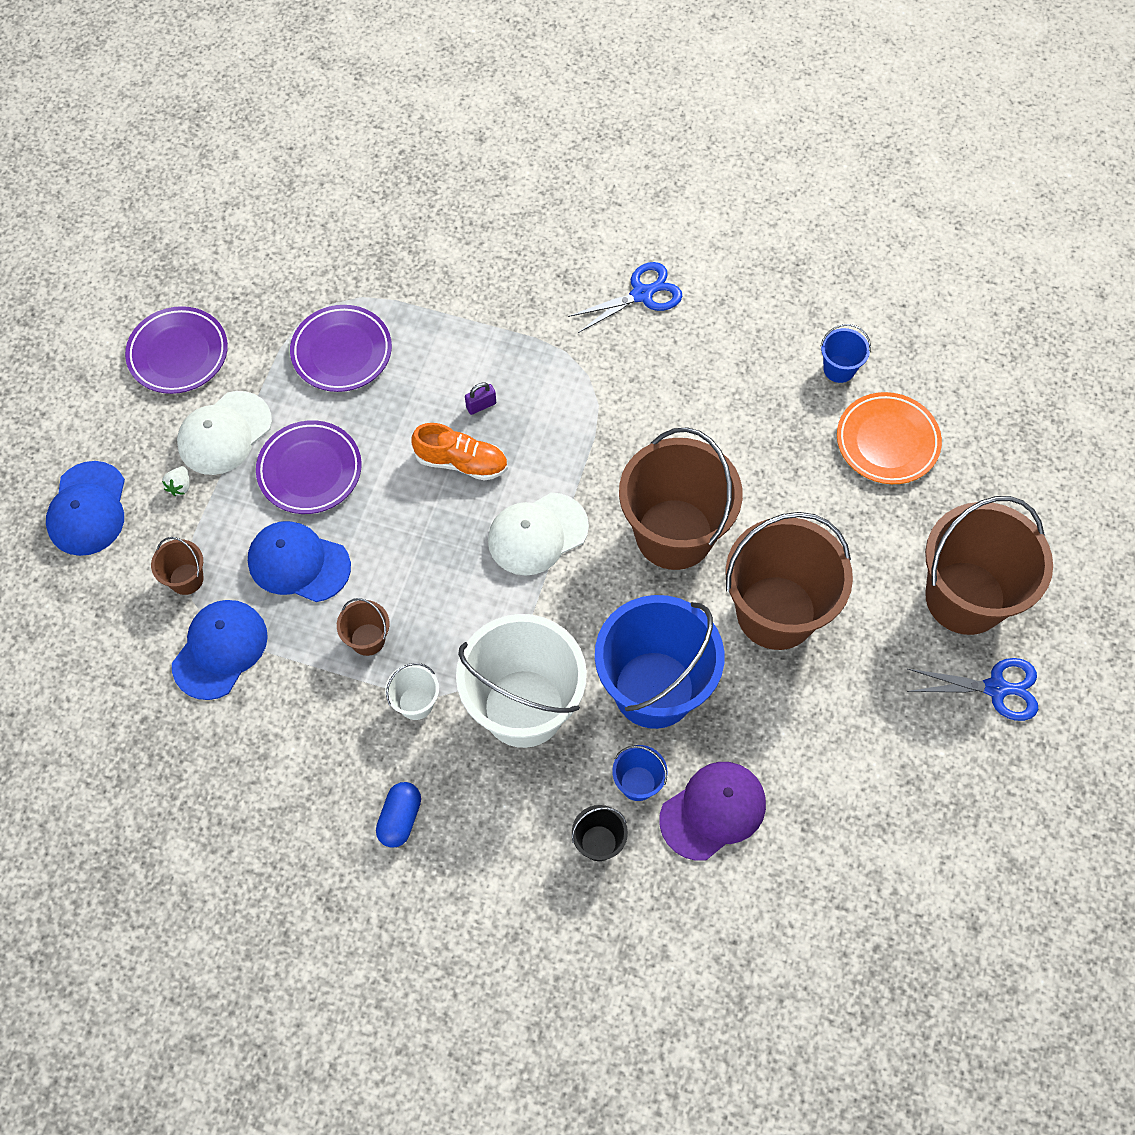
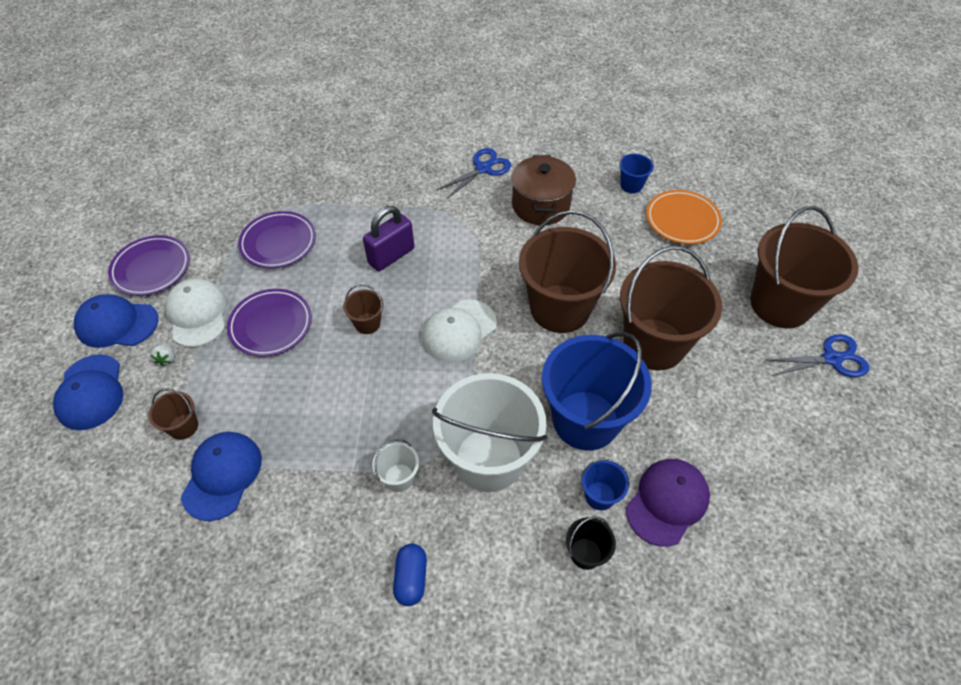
camera: 15 degrees left, 10 degrees down
(224, 433) = (197, 314): white cap -> white cap turned 135 degrees clockwise
(298, 563) = (276, 393): blue cap -> blue cap (117, 323)
(368, 639) = (346, 437): brown bucket -> brown bucket (367, 323)
(461, 462) = (387, 295): orange shoe -> none
(481, 405) = (391, 256): purple padlock -> purple padlock, size x2.17
(701, 373) = (541, 205): none -> brown pot

